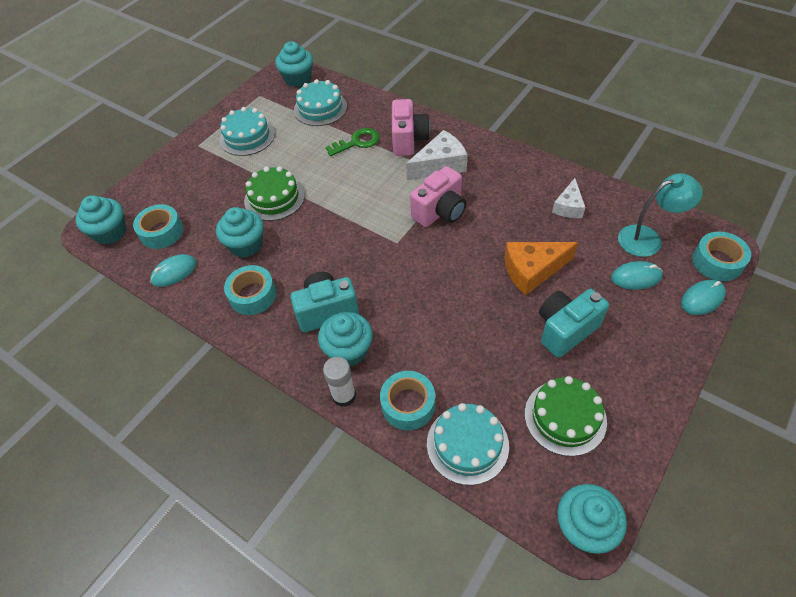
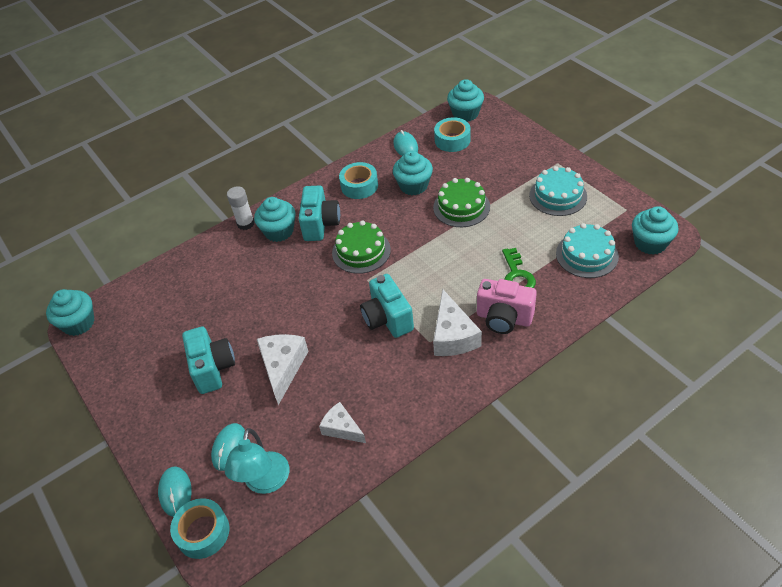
camera: 110 degrees right, 5 degrees down
(408, 405) = (217, 255): turquoise tape -> none
(440, 212) = (387, 319): pink camera -> turquoise camera
(467, 444) = (169, 279): turquoise cake -> none
(532, 270) = (283, 367): orange cheese -> white cheese
(565, 417) = (148, 340): green cake -> green cake (361, 251)

